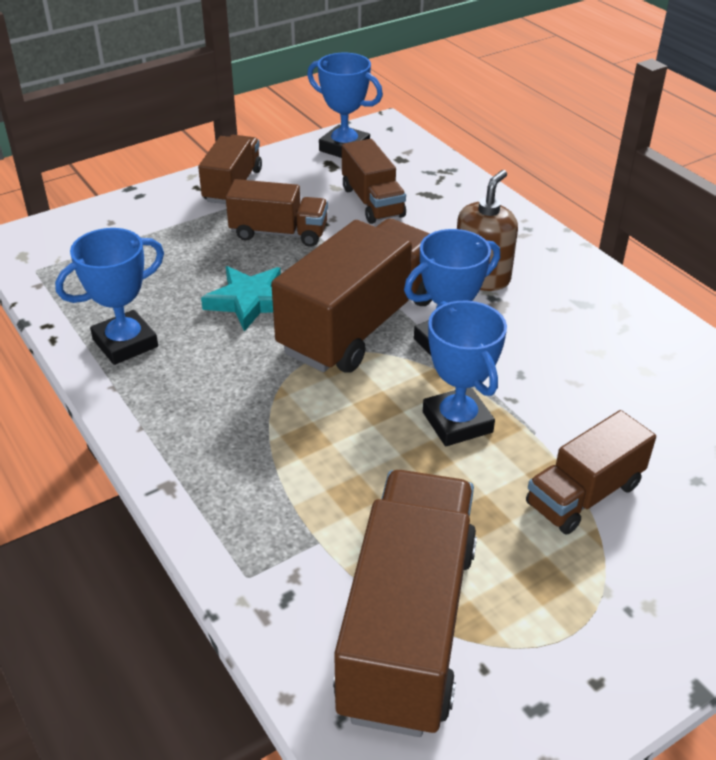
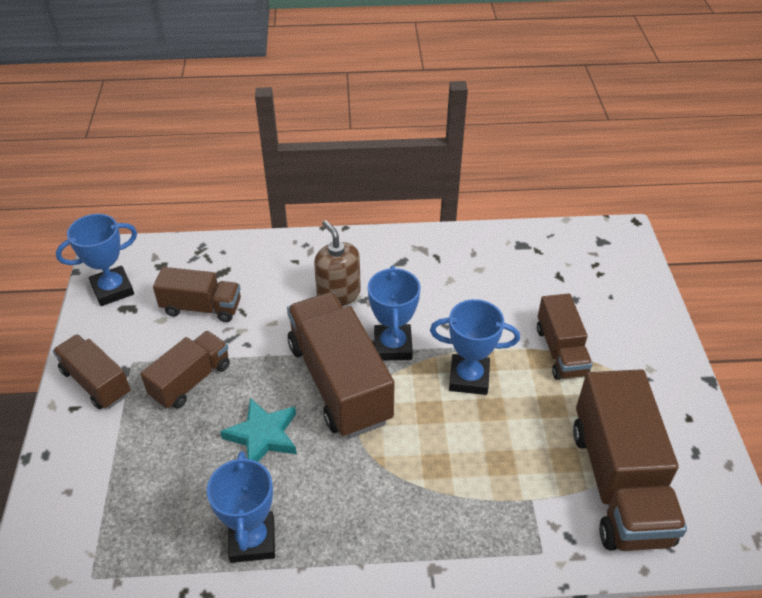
camera: 60 degrees left, 5 degrees up
(408, 626) = (618, 484): brown truck -> brown truck turned 135 degrees counterclockwise

